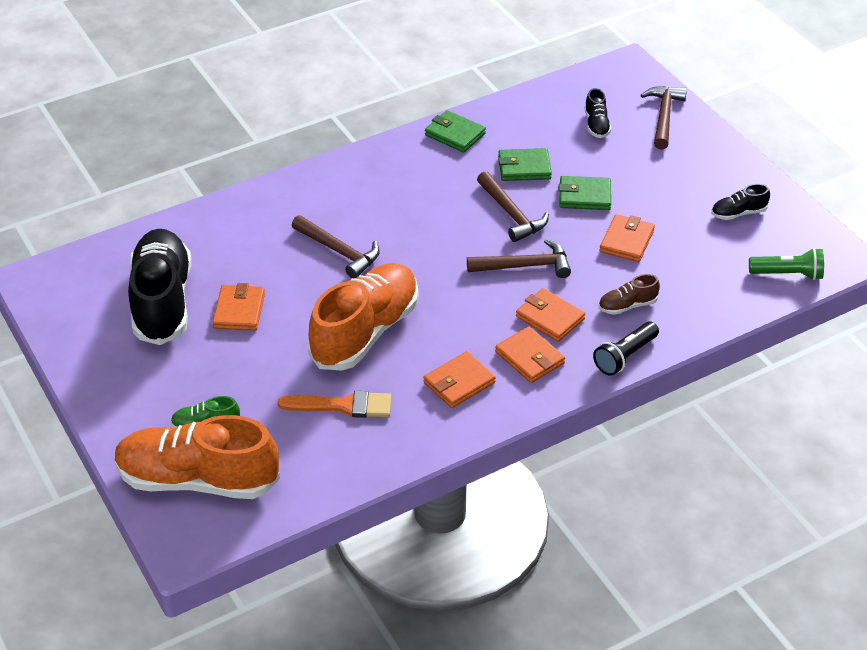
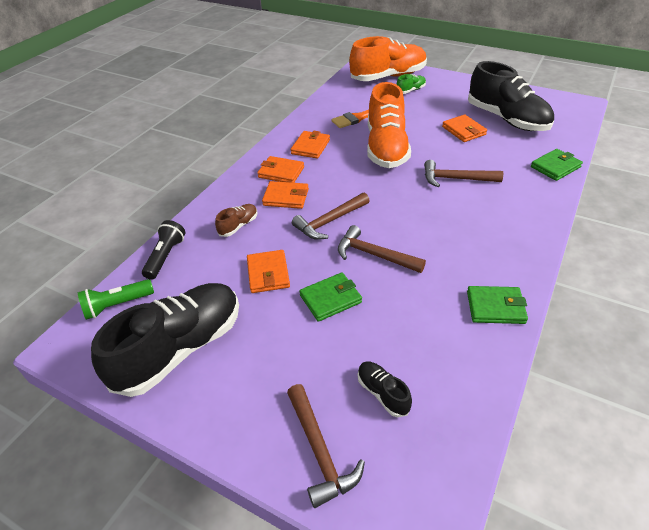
camera: 150 degrees right, 0 degrees up
(524, 168) = (404, 302): green wallet -> green wallet (555, 167)
(625, 356) = (222, 195): black flashlight -> black flashlight (165, 256)
(738, 213) = (180, 349): black shoe -> black shoe, size x2.36

